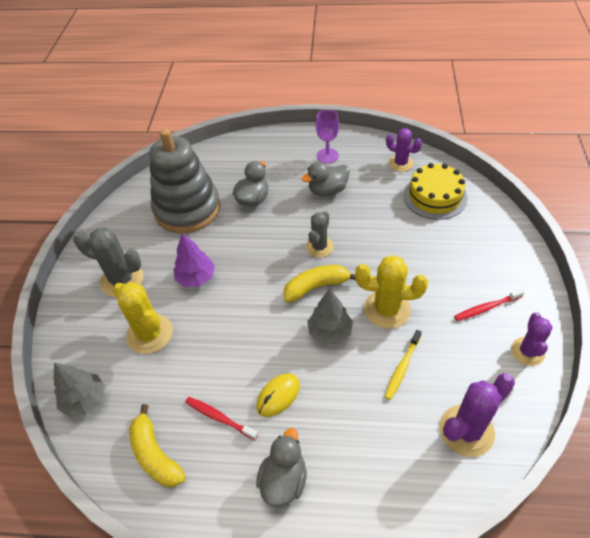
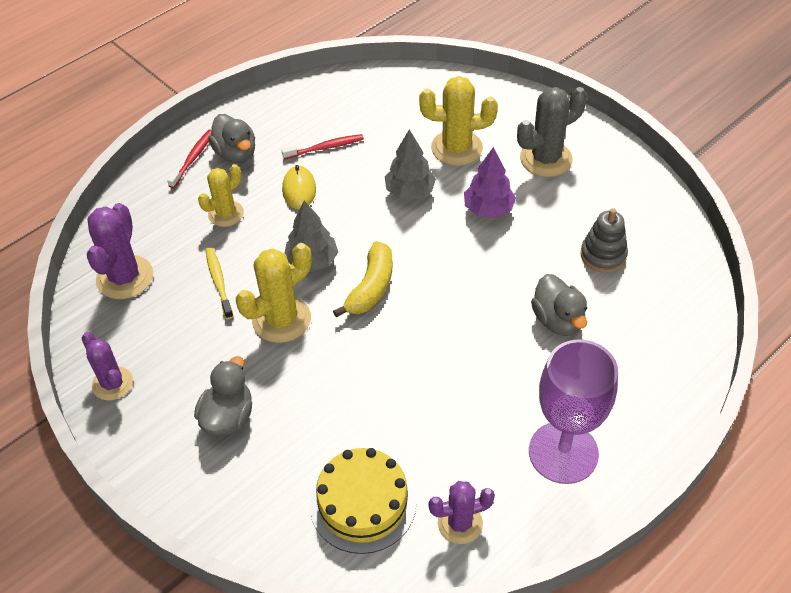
camera: 130 degrees right, 0 degrees up
(85, 400) = (434, 87): grey tree -> grey tree (410, 191)
(155, 454) = (341, 102): yellow banana -> none
(187, 209) = (603, 255): grey stacking toy -> grey stacking toy, size x0.47
(319, 247) = (417, 327): grey cactus -> none
(327, 156) = (563, 452): purple goblet -> purple goblet, size x1.75
(327, 190) = (496, 401): grey duck -> grey duck (228, 417)
(347, 422) = (226, 214): none -> yellow cactus
(486, 308) = (184, 398): red toothbrush -> red toothbrush (193, 158)

